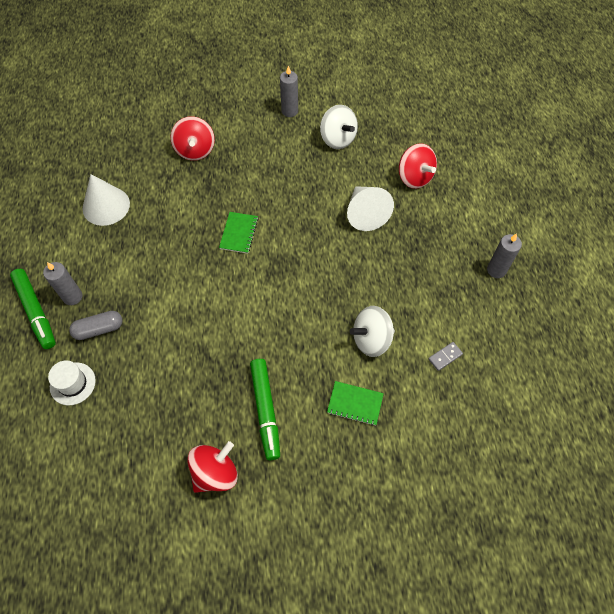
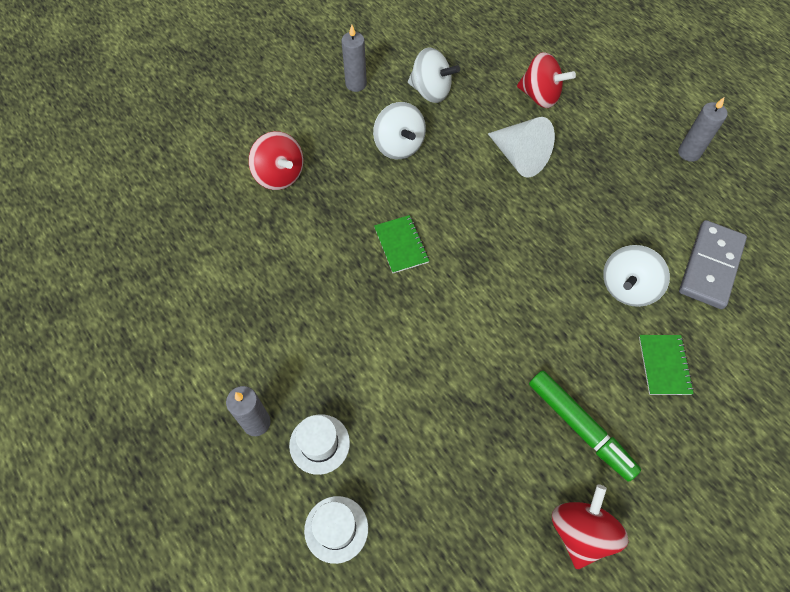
camera: 30 degrees left, 0 degrees up
(36, 311) = (222, 467): green marker -> none
(99, 329) = (319, 444): grey capsule -> white hat
(106, 206) = (217, 291): white cone -> none
(287, 167) = (399, 146): none -> white spinning top
(355, 403) = (664, 365): green notebook -> green notebook turned 75 degrees counterclockwise
(445, 357) = (710, 266): grey domino -> grey domino, size x2.32

